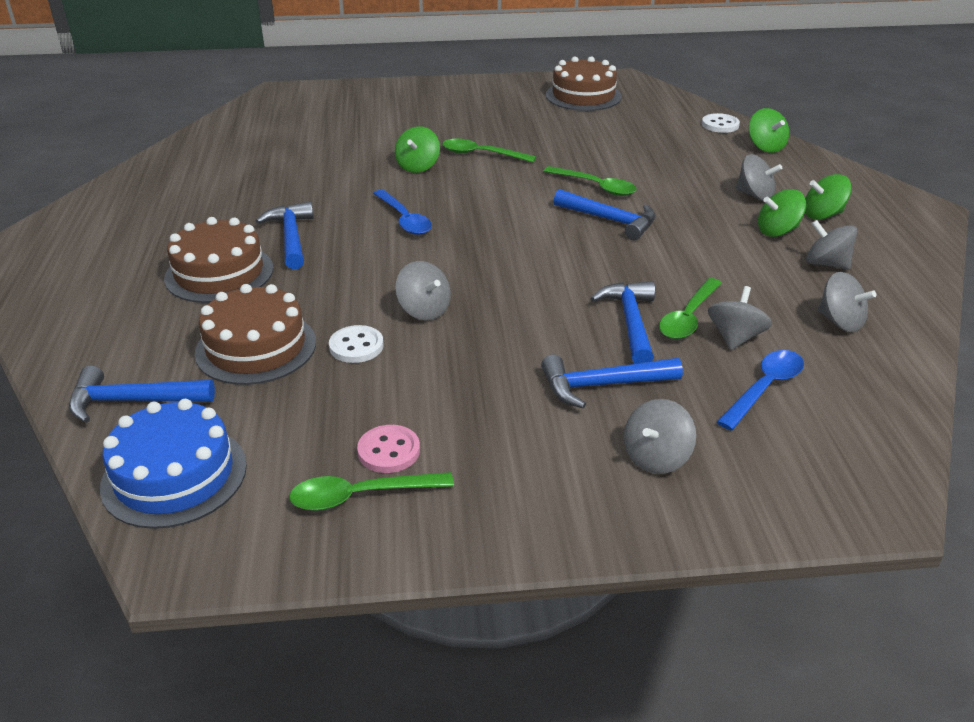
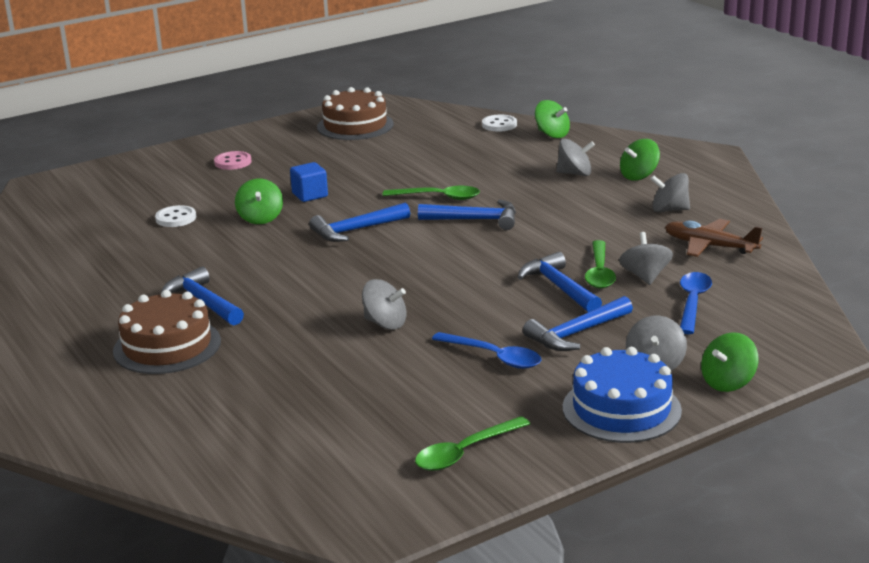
camera: 25 degrees left, 10 degrees down
(132, 401) = (202, 454): blue hammer -> blue hammer (356, 230)
(174, 475) = (301, 487): blue cake -> blue cake (621, 409)
(256, 347) = (268, 388): brown cake -> none
(356, 346) = (355, 363): white button -> white button (176, 218)
(389, 451) = (457, 420): pink button -> pink button (233, 162)
(404, 219) = (294, 263): blue spoon -> blue spoon (494, 357)
(481, 154) = (310, 195): green spoon -> blue cube
(777, 231) = (614, 196): green spinning top -> green spinning top (728, 382)
(840, 322) = (710, 246): grey spinning top -> brown plane

